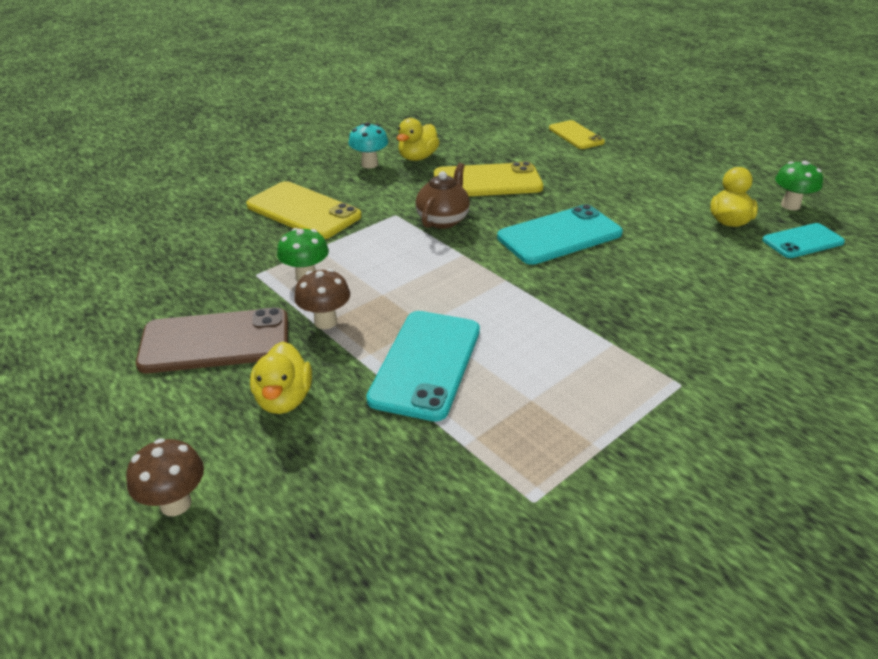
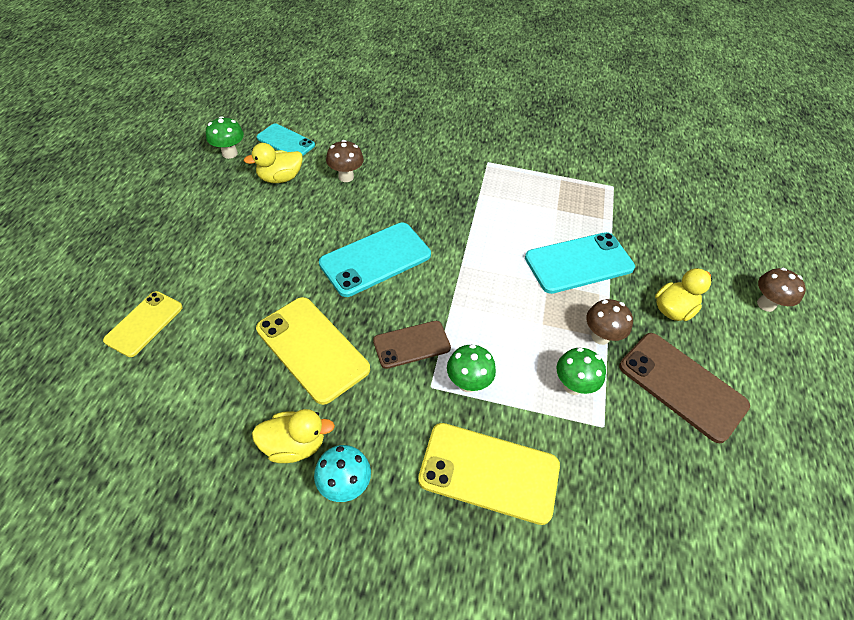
camera: 130 degrees left, 15 degrees up
(303, 211) = (489, 472): yellow phone -> yellow phone turned 75 degrees counterclockwise
(377, 230) = (467, 383): none -> green mushroom
(443, 220) = (411, 344): brown teapot -> brown phone
(559, 235) = (375, 259): turquoise phone -> turquoise phone turned 60 degrees counterclockwise
(709, 259) = (346, 177): none -> brown mushroom

